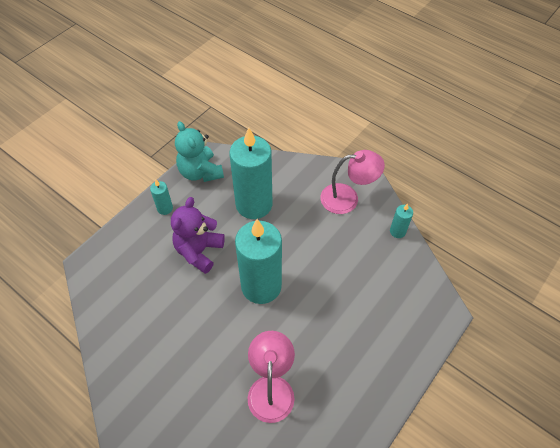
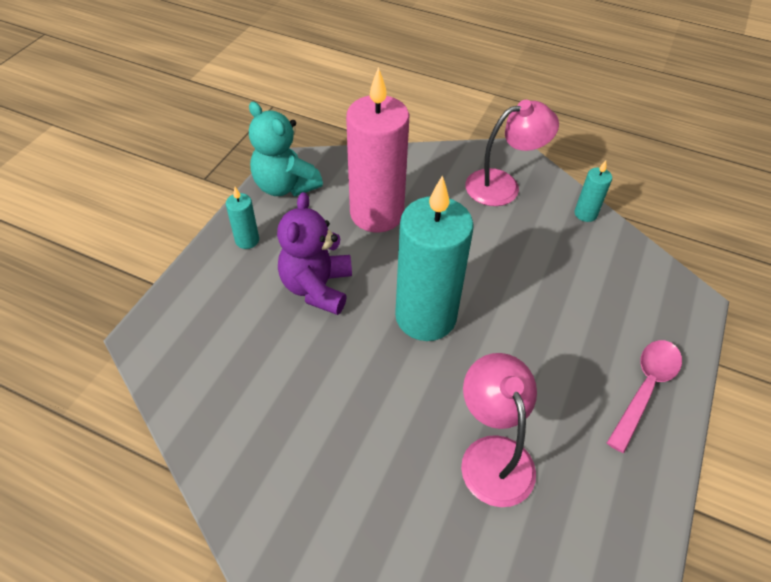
camera: 15 degrees left, 5 degrees down
(254, 204) = (377, 214): turquoise candle -> pink candle
(386, 367) = (645, 389): none -> pink spoon

